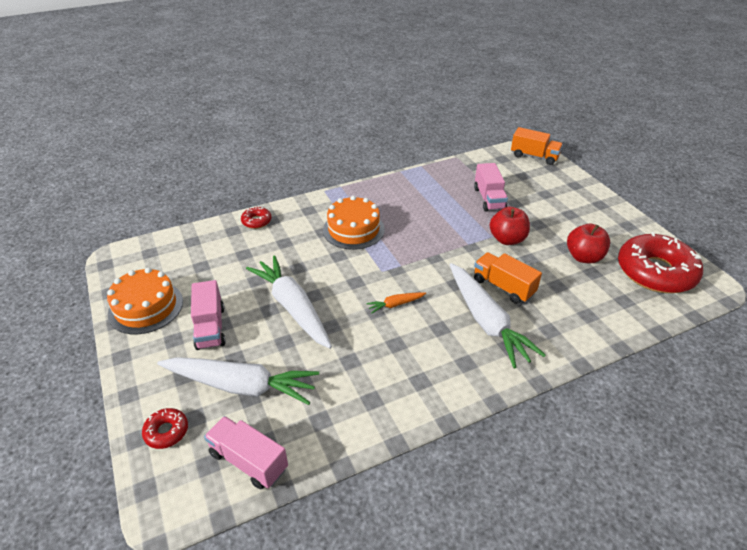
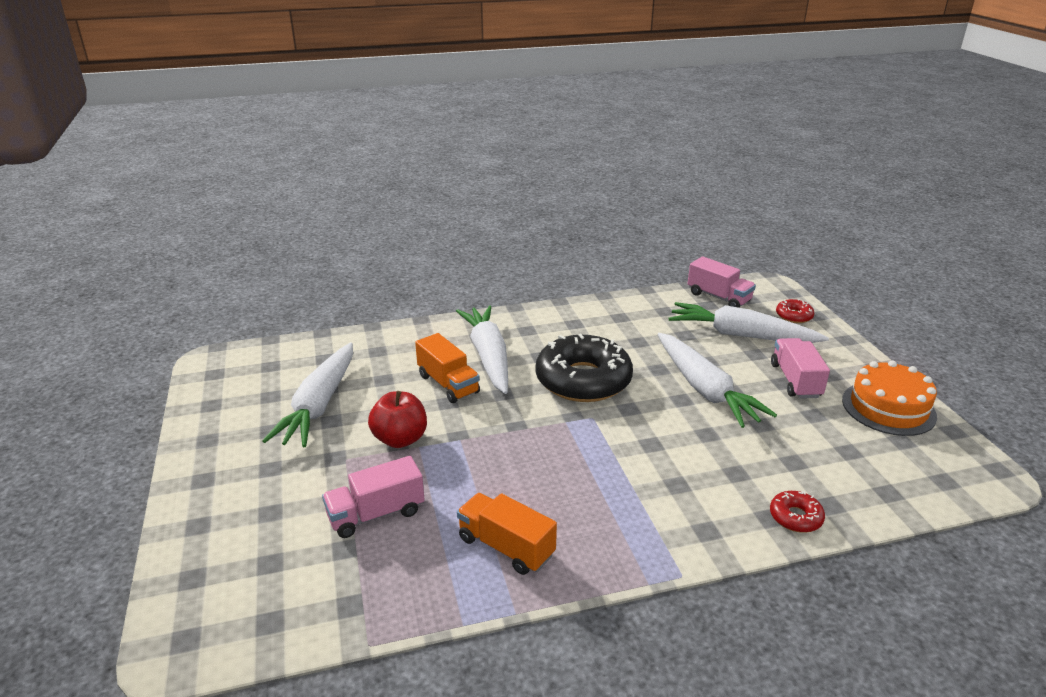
camera: 170 degrees left, 10 degrees down
(353, 229) = (627, 482): orange cake -> none
(395, 304) = (583, 380): orange carrot -> black donut
(489, 199) = (376, 514): pink truck -> pink truck turned 120 degrees counterclockwise
(534, 156) = (195, 618): orange truck -> orange truck (506, 547)
(583, 257) = (319, 405): red apple -> white carrot
(655, 272) = (253, 380): red donut -> none

